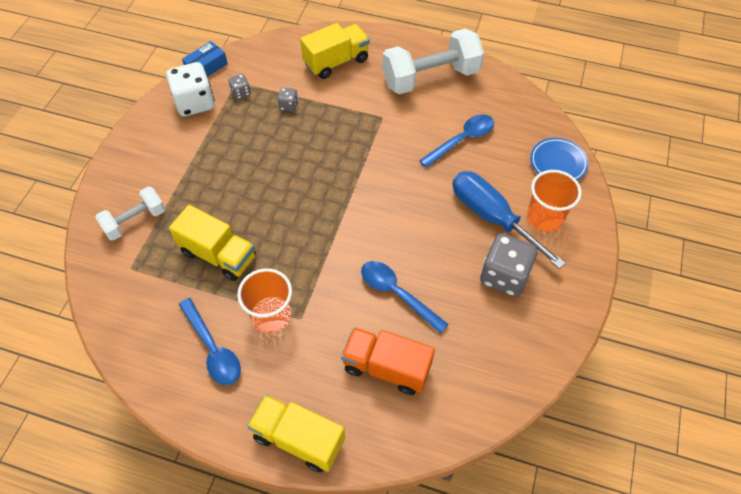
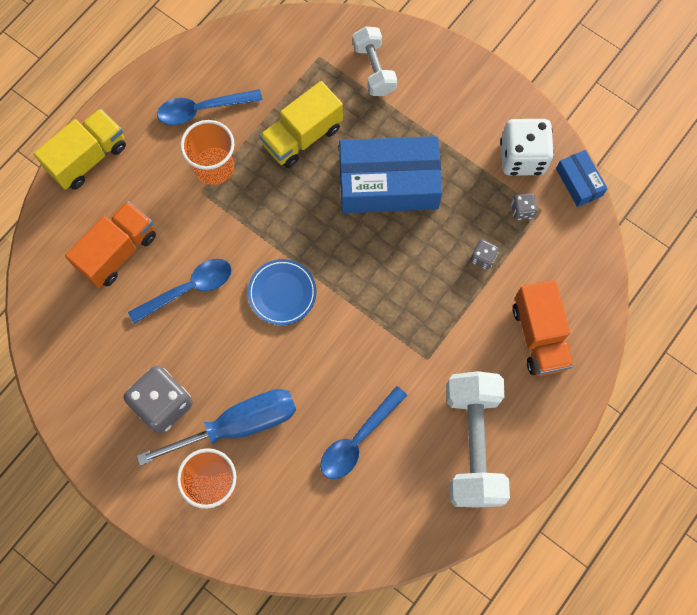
camera: 110 degrees right, 15 degrees up
(245, 180) = (388, 183): none -> blue box
(336, 62) = (539, 336): yellow truck -> orange truck
(462, 140) = (358, 439): blue spoon -> blue spoon turned 60 degrees clockwise
(558, 163) = (281, 540): blue plate -> blue plate (282, 293)

